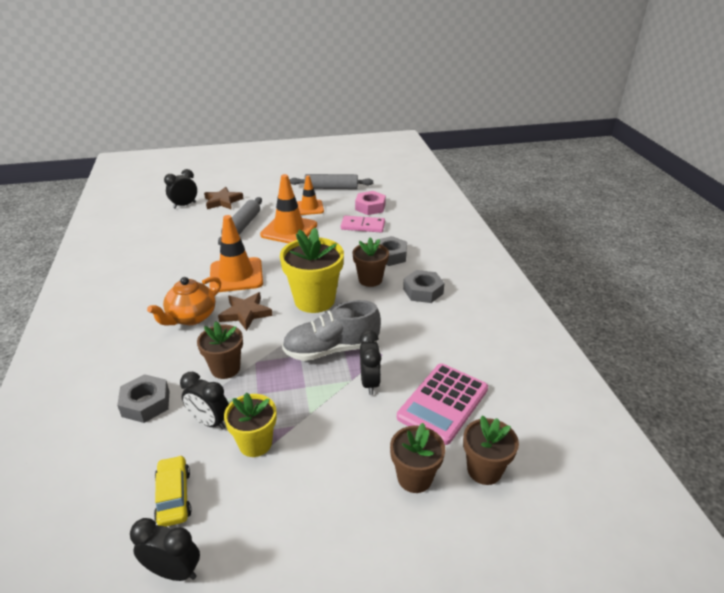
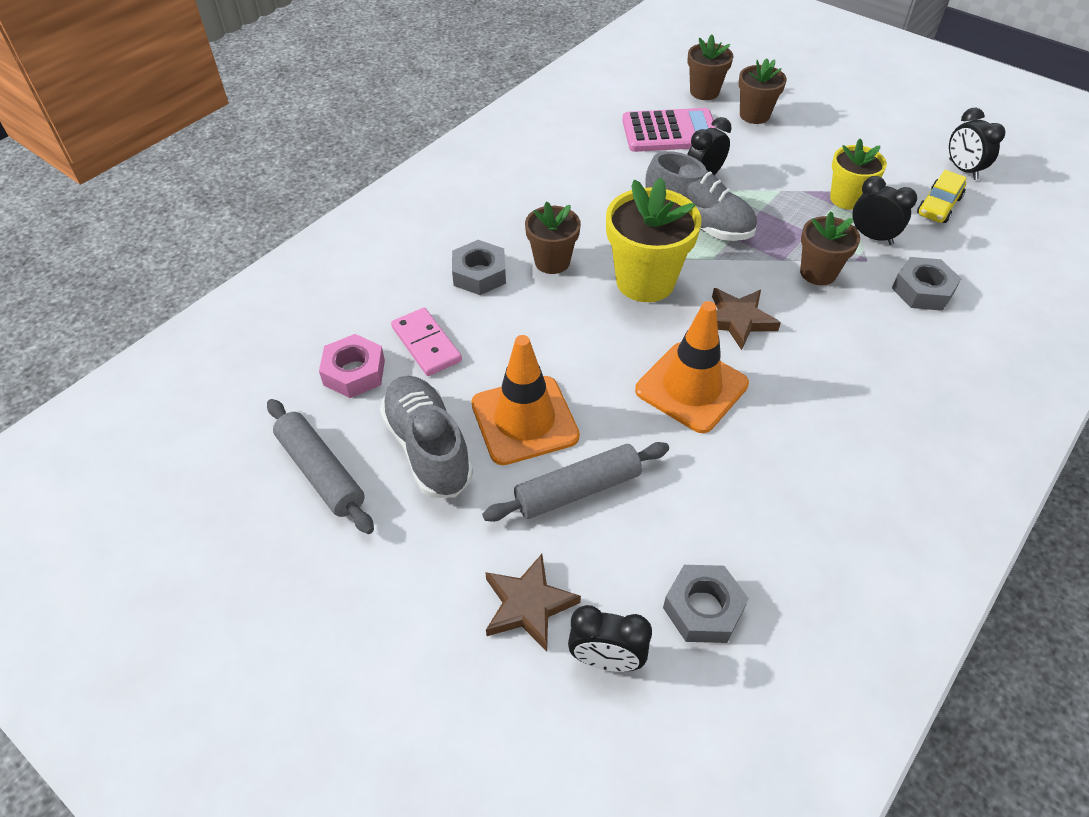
camera: 130 degrees left, 15 degrees up
(191, 317) = (805, 361): orange teapot -> none
(210, 422) = (872, 237): black clock -> black clock turned 45 degrees counterclockwise
(309, 208) = (428, 448): orange traffic cone -> grey shoe
(423, 291) = (526, 212): grey nut -> grey nut (703, 609)

